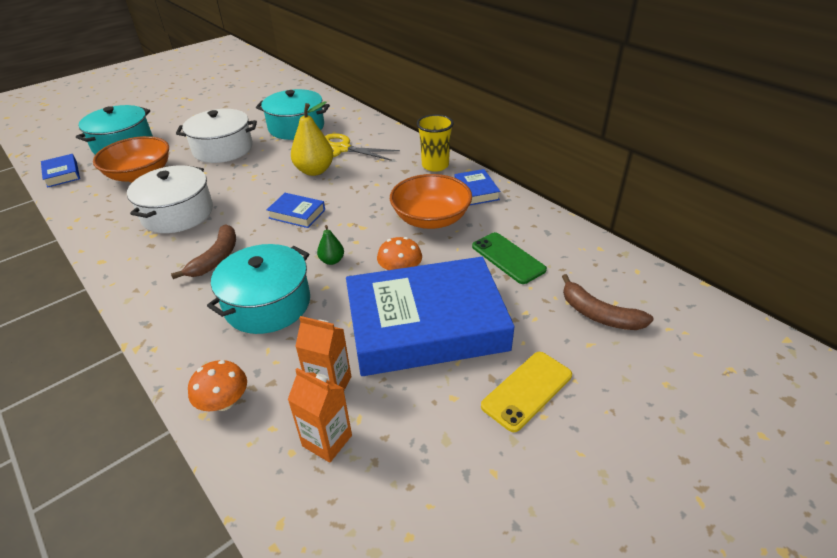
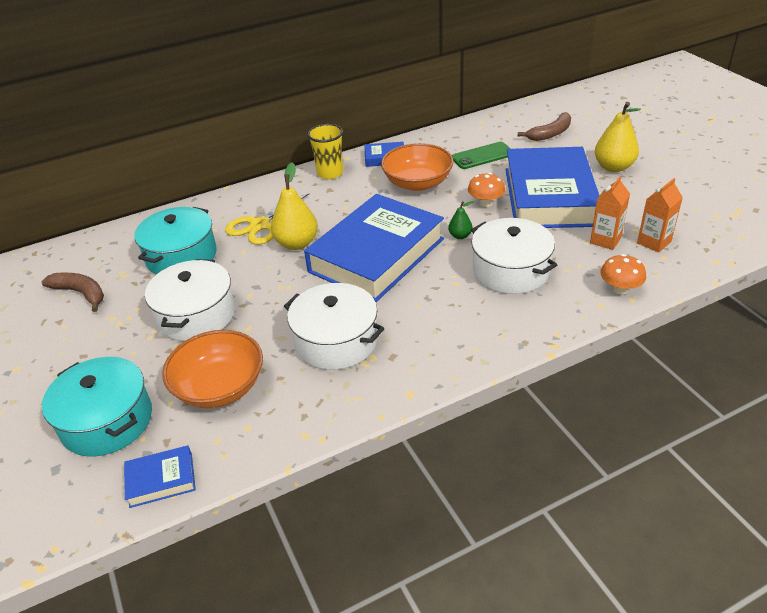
camera: 75 degrees left, 0 degrees up
(216, 258) = (433, 305): brown banana -> brown banana (81, 293)
(267, 304) = (510, 270): turquoise pot -> white pot
(297, 214) = (376, 255): blue book -> blue book, size x2.46
(527, 390) = (613, 167): yellow phone -> yellow pear

